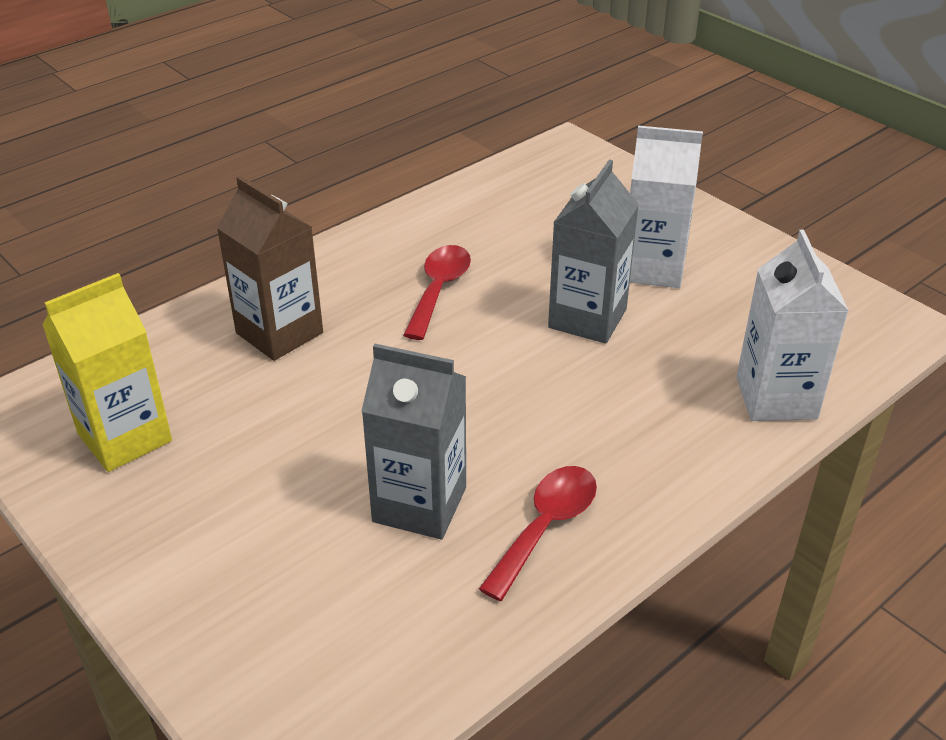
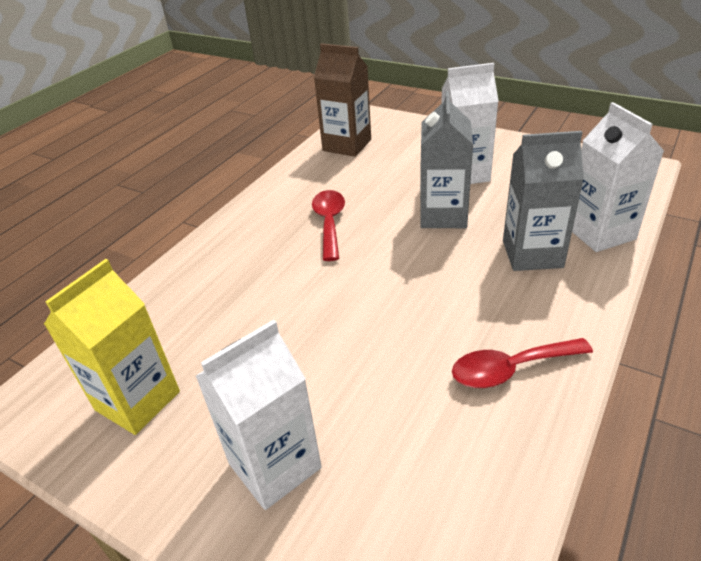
camera: 15 degrees left, 0 degrees up
(233, 546) = (274, 465): none -> white carton
(279, 333) = (227, 283): brown carton -> brown carton (347, 145)
(419, 504) = (406, 382): grey carton -> grey carton (532, 254)
(546, 526) = (510, 369): red spoon -> red spoon turned 120 degrees counterclockwise

